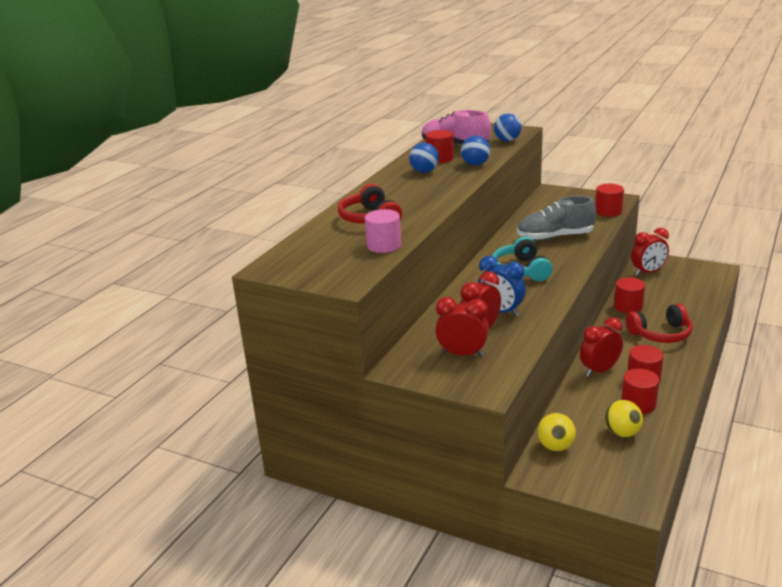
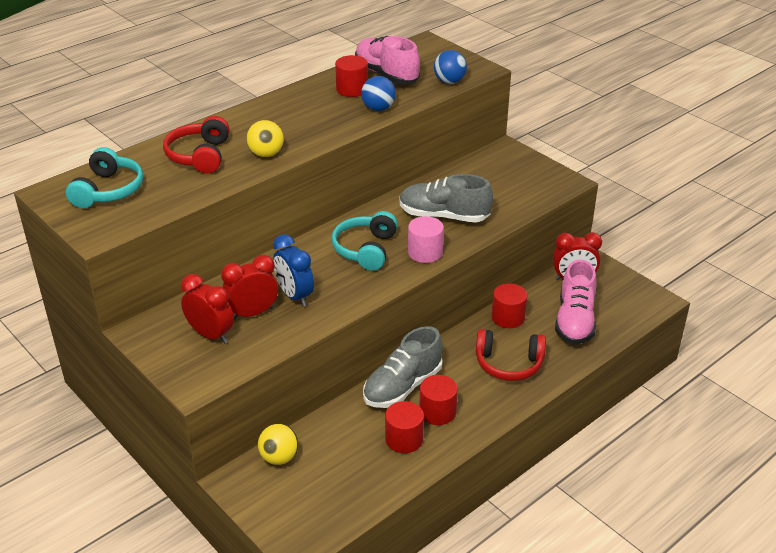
camera: 20 degrees right, 10 degrees up
(319, 255) = (108, 190): none -> turquoise headphones
(384, 245) = (176, 196): pink cylinder -> pink cylinder (425, 252)
(424, 171) = (317, 104): blue ball -> none
(599, 370) = (402, 386): red clock -> grey shoe
(608, 211) = (537, 197): red cylinder -> none
(622, 433) = (355, 466): yellow ball -> yellow ball (266, 154)
(677, 296) = (574, 321): none -> pink shoe

